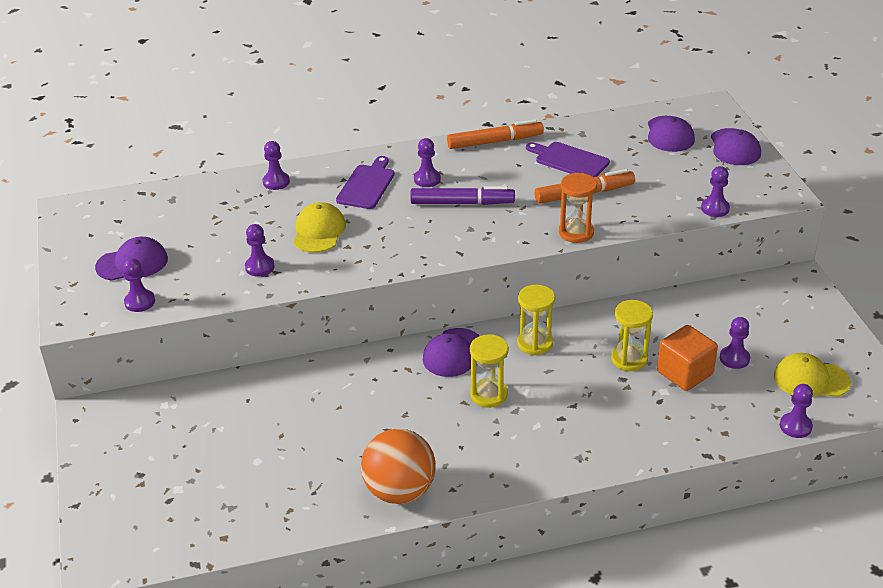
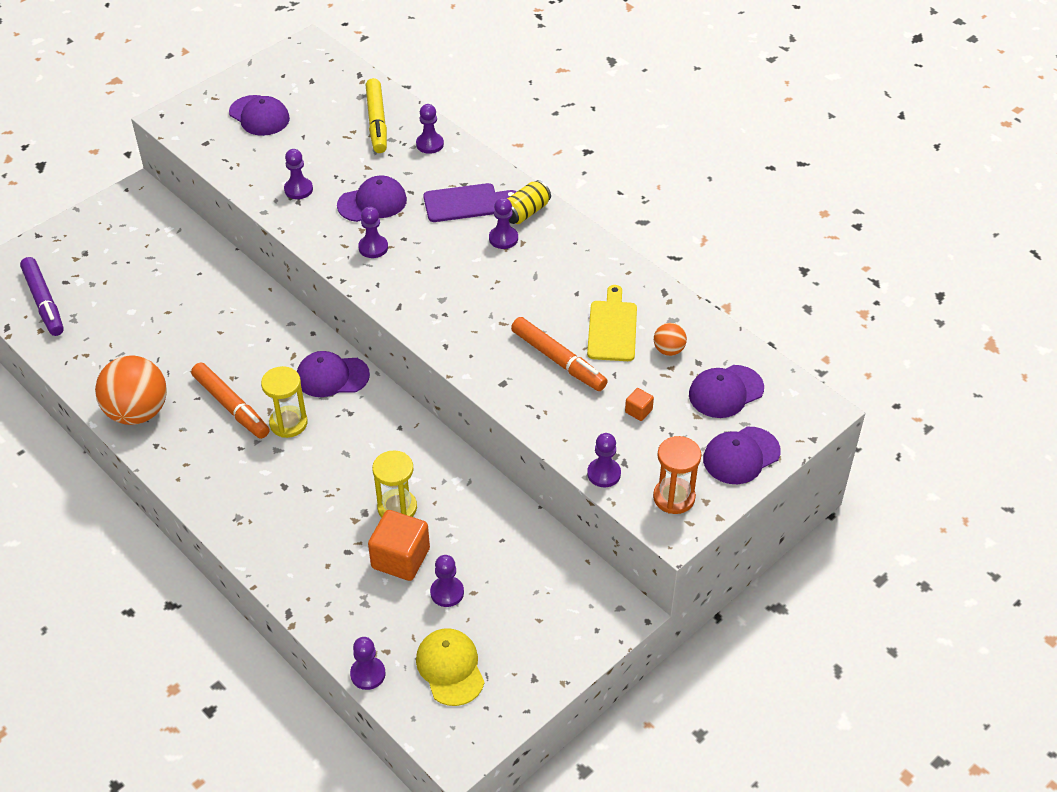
camera: 60 degrees right, 10 degrees up
(140, 302) = (212, 144): purple pawn -> purple pawn (373, 247)
(216, 201) = (376, 122): none -> yellow marker
(319, 231) = (372, 202): yellow cap -> purple cap
(407, 160) = (526, 212): none -> yellow can
(462, 203) = (480, 278): purple marker -> purple marker (44, 302)
(495, 142) = (605, 261): orange marker -> orange marker (231, 406)
(535, 343) = (380, 429): yellow hourglass -> none
(569, 160) = (612, 328): purple cutting board -> yellow cutting board
(576, 232) = (485, 377): orange hourglass -> orange hourglass (674, 497)
(611, 144) = (668, 350): none -> orange ball
(663, 175) = (638, 411): none -> orange cube

